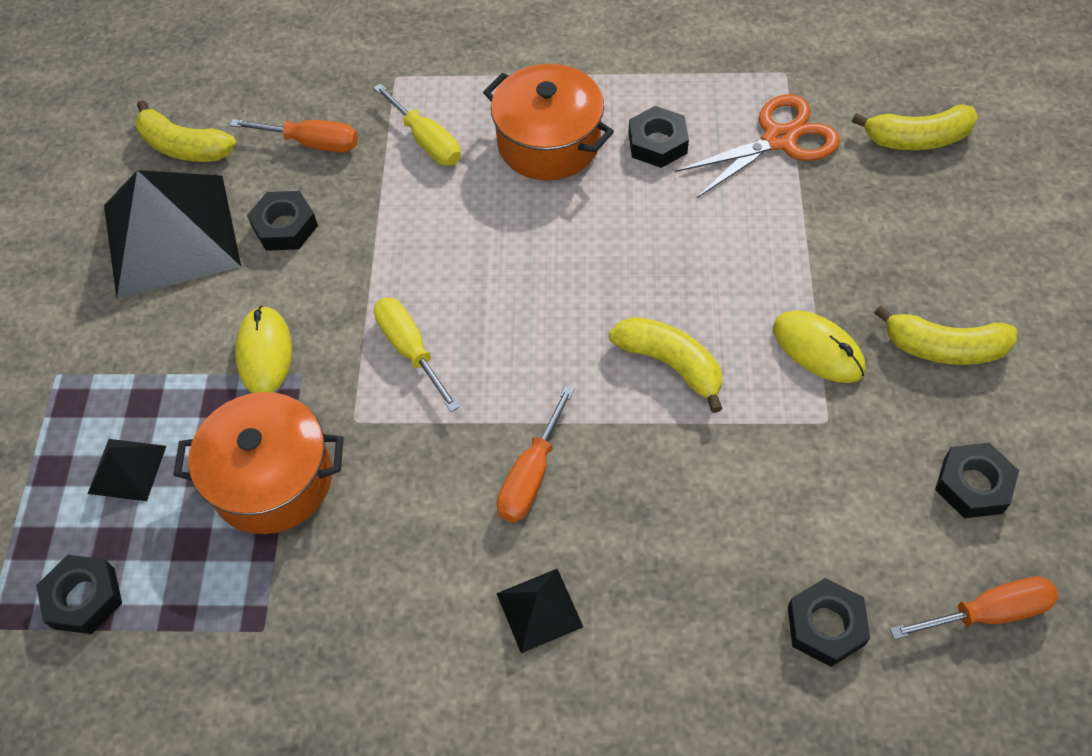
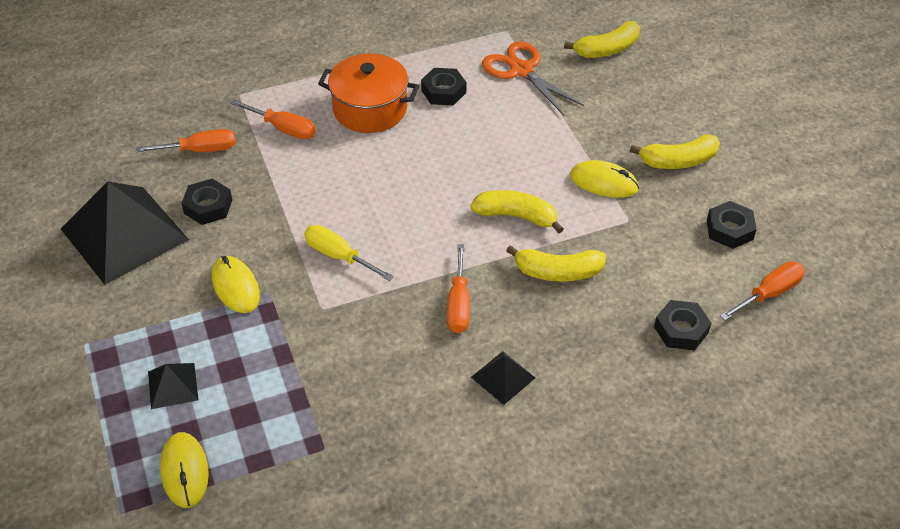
camera: 25 degrees left, 10 degrees down
(84, 598) = (185, 471): black nut -> yellow mouse
(184, 147) = (103, 176): yellow banana -> yellow banana (558, 272)
(272, 479) = (283, 360): orange pot -> none
(427, 141) = (283, 129): yellow screwdriver -> orange screwdriver
(779, 139) = (521, 70): orange scissors -> orange scissors turned 75 degrees counterclockwise

